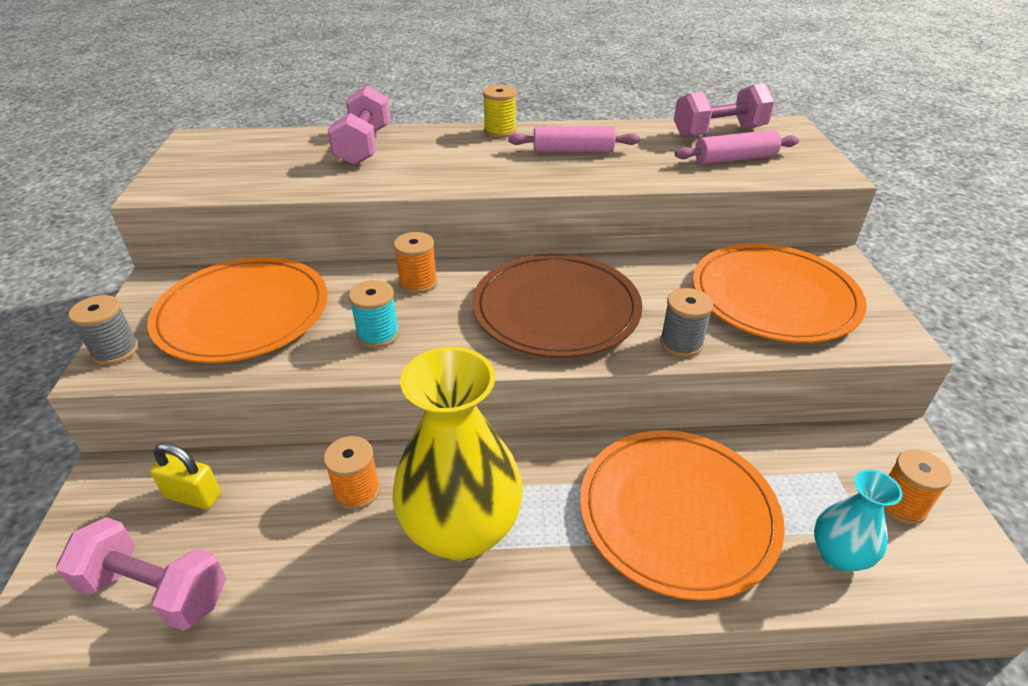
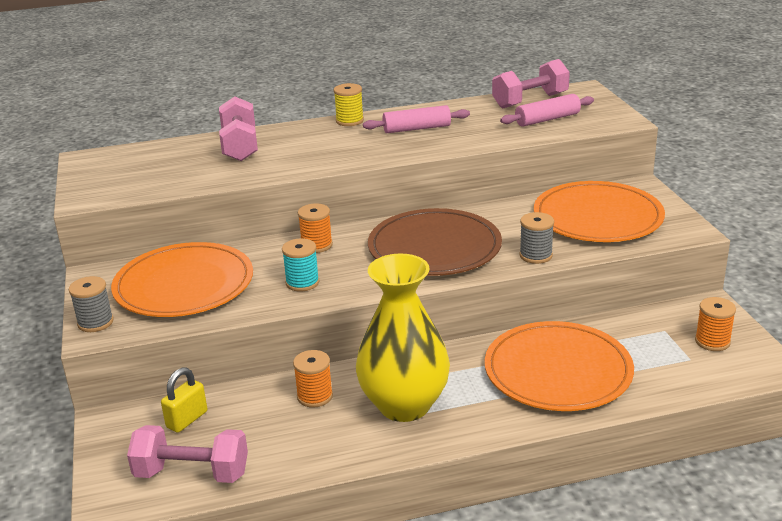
camera: 10 degrees left, 10 degrees down
(193, 496) = (187, 419): yellow padlock -> yellow padlock turned 60 degrees counterclockwise
(838, 555) = (673, 375): turquoise vase -> none

